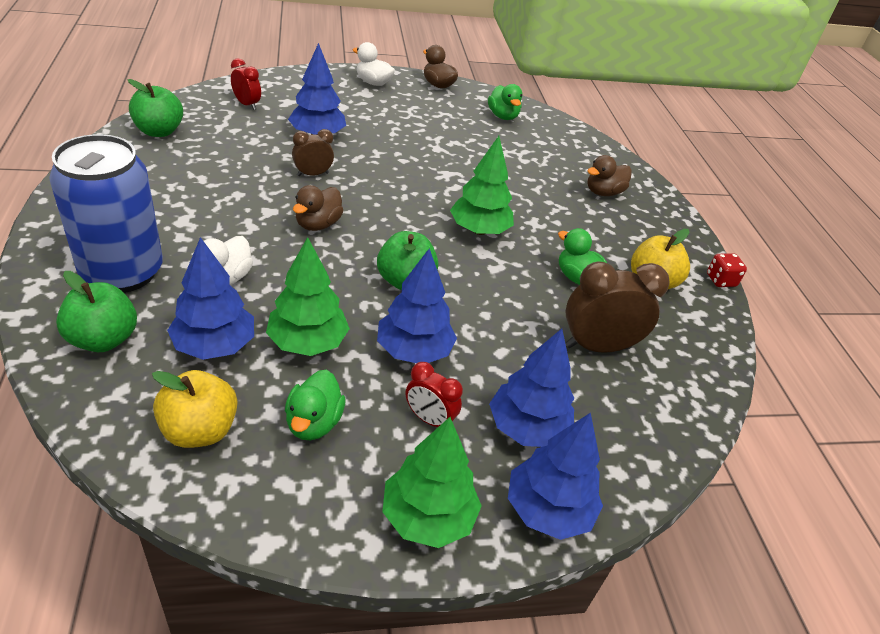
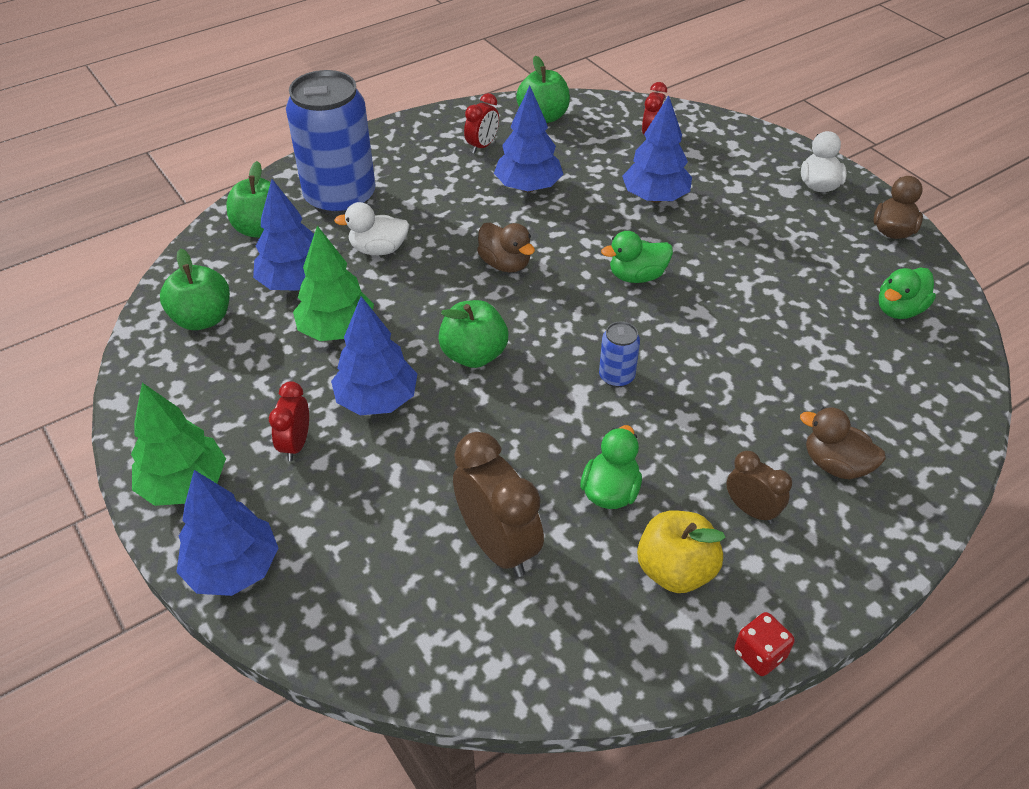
camera: 70 degrees right, 5 degrees up
(155, 172) = (482, 146): none -> red clock
(199, 430) = (202, 319): yellow apple -> green apple
(313, 174) = (582, 225): brown clock -> brown clock (751, 510)
(314, 423) = (247, 374): green duck -> green duck (637, 276)
(318, 224) = (505, 264): brown duck -> brown duck turned 135 degrees counterclockwise
(479, 230) = (616, 377): green tree -> blue can
(527, 428) = (328, 520): blue tree -> blue tree (528, 187)

